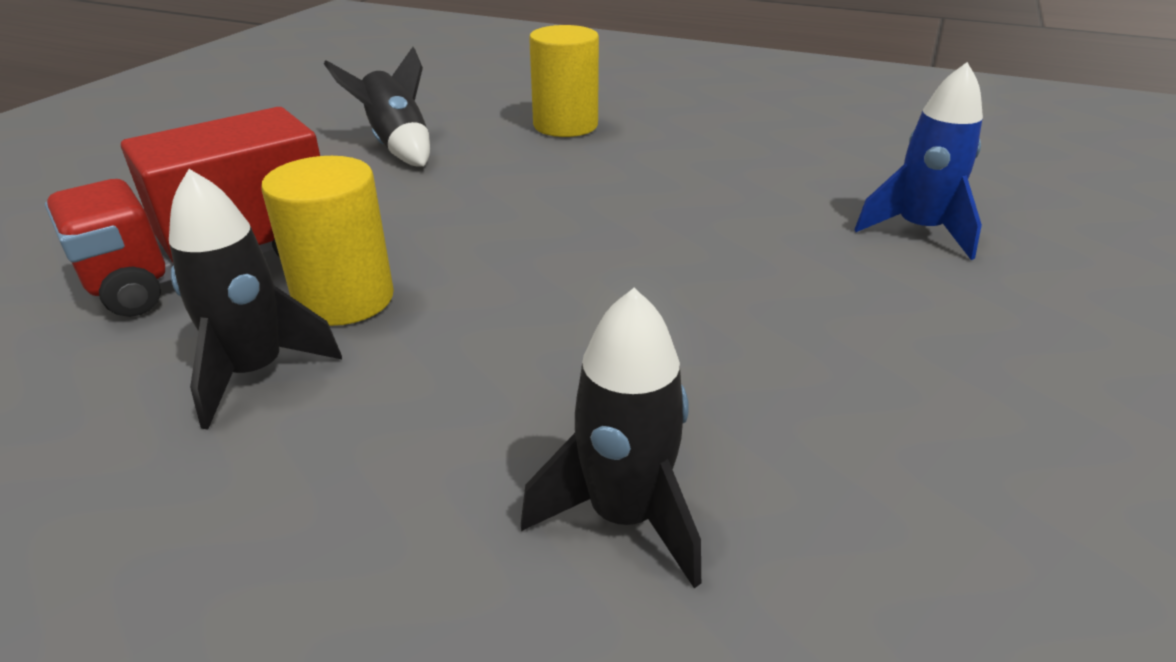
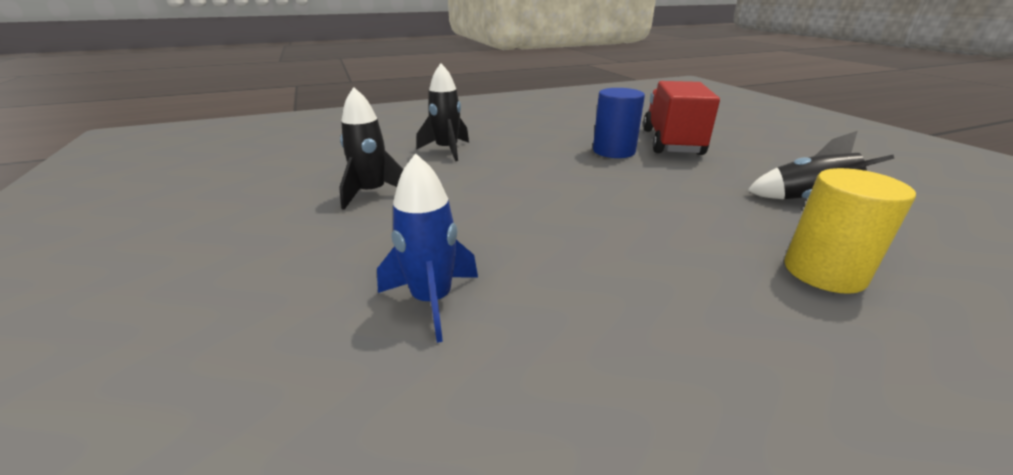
camera: 135 degrees right, 5 degrees down
(255, 372) = (585, 135): black rocket -> black rocket (372, 193)
(344, 299) = (613, 151): yellow cylinder -> blue cylinder

